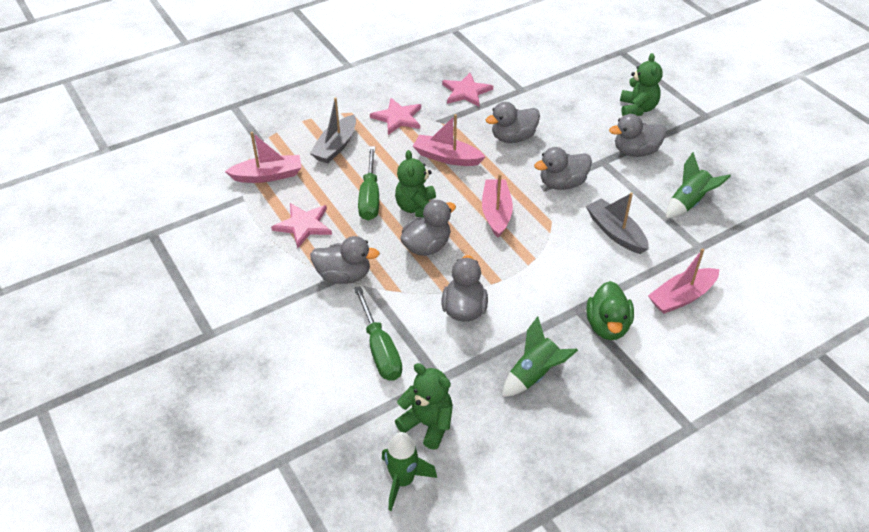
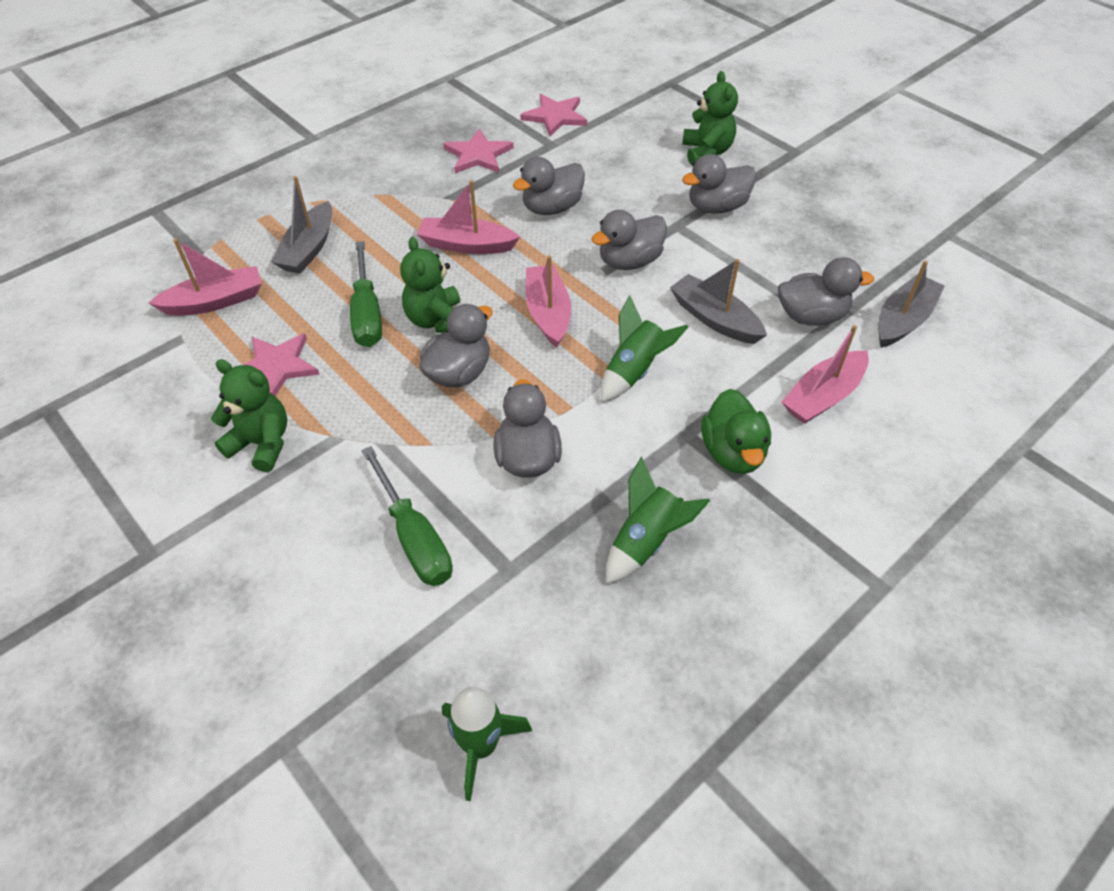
camera: 10 degrees left, 5 degrees up
(344, 275) = (345, 433): grey duck -> grey duck (811, 316)
(398, 118) = (390, 200): pink star -> pink star (555, 116)
(427, 424) = (503, 645): green teddy bear -> green teddy bear (262, 443)
(689, 203) = (801, 266): green rocket -> green rocket (634, 371)
(755, 251) = (903, 320): none -> grey boat

